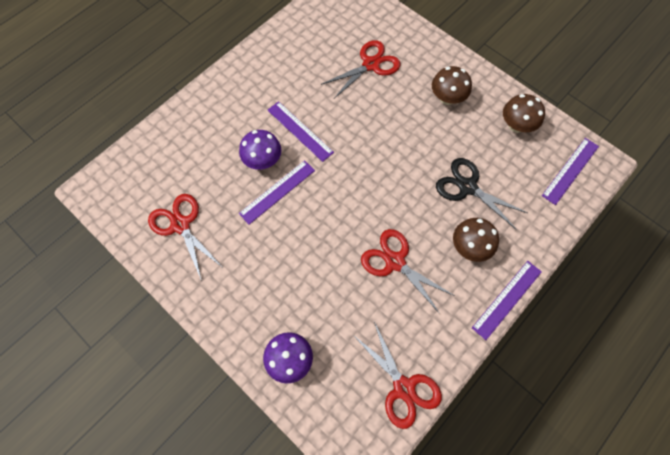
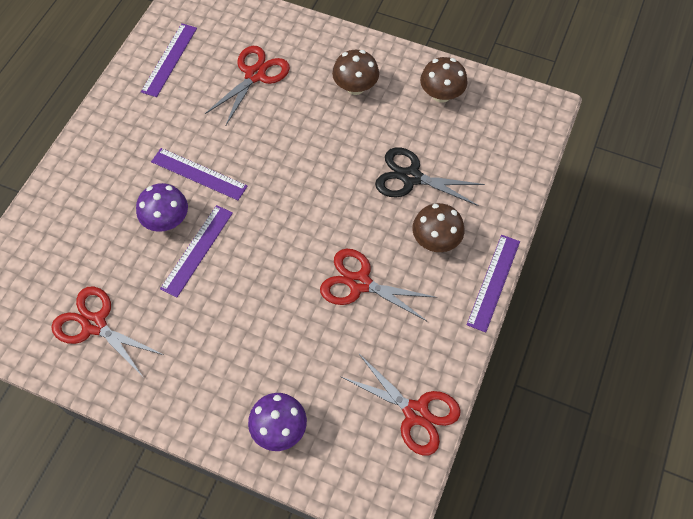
camera: 20 degrees left, 5 degrees down
(570, 170) = (514, 125): purple ruler -> purple ruler (169, 59)

